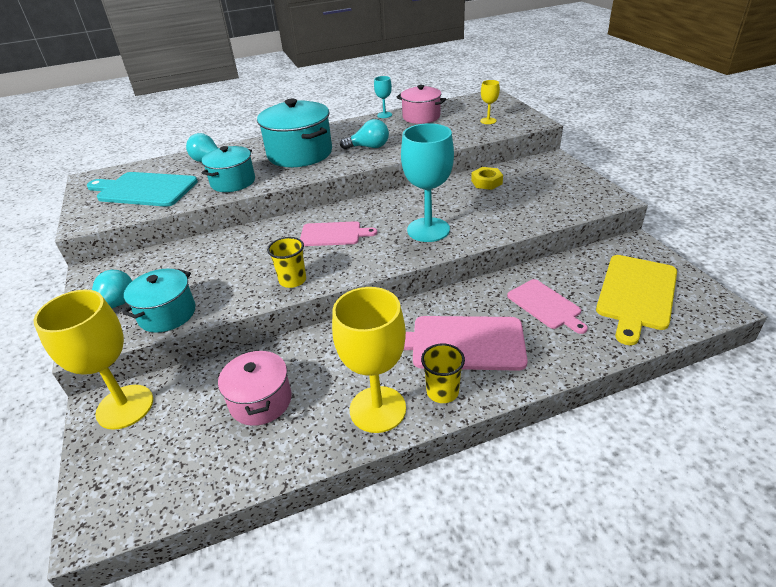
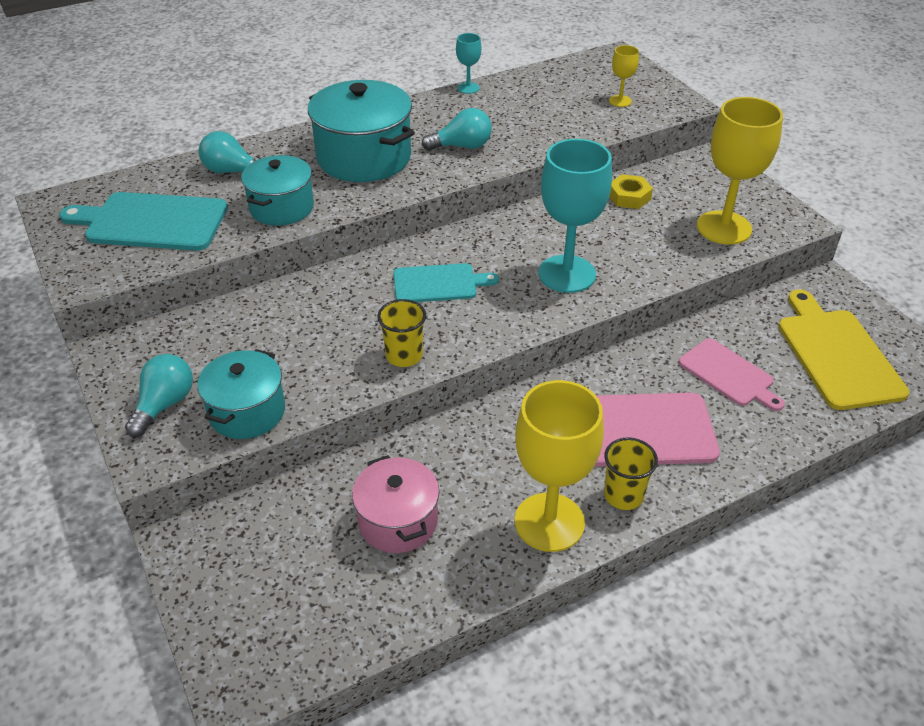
camera: 10 degrees left, 5 degrees up
(125, 407) = (218, 540): yellow goblet -> yellow goblet (724, 228)
(333, 234) = (438, 283): pink cutting board -> turquoise cutting board
(421, 117) = (523, 92): pink pot -> none
(636, 294) = (837, 355): yellow cutting board -> yellow cutting board turned 150 degrees clockwise

